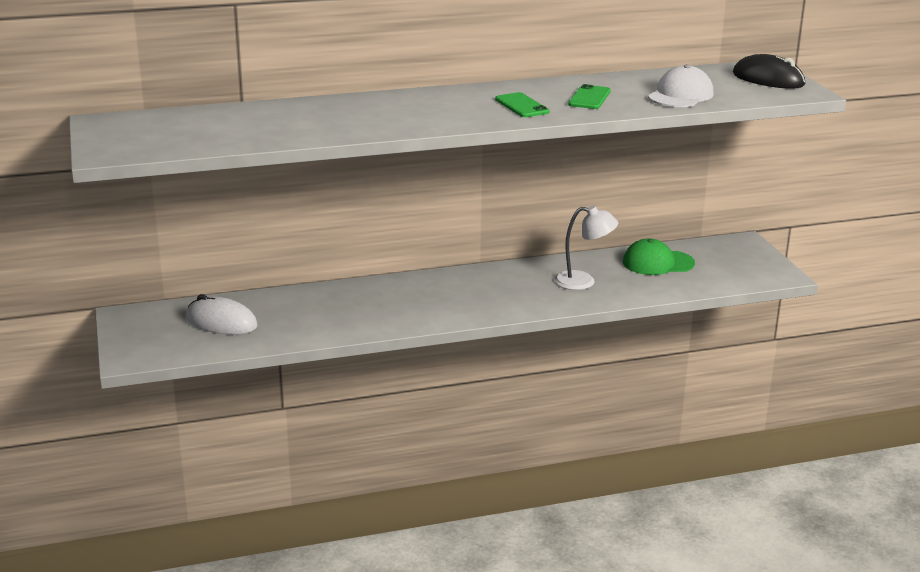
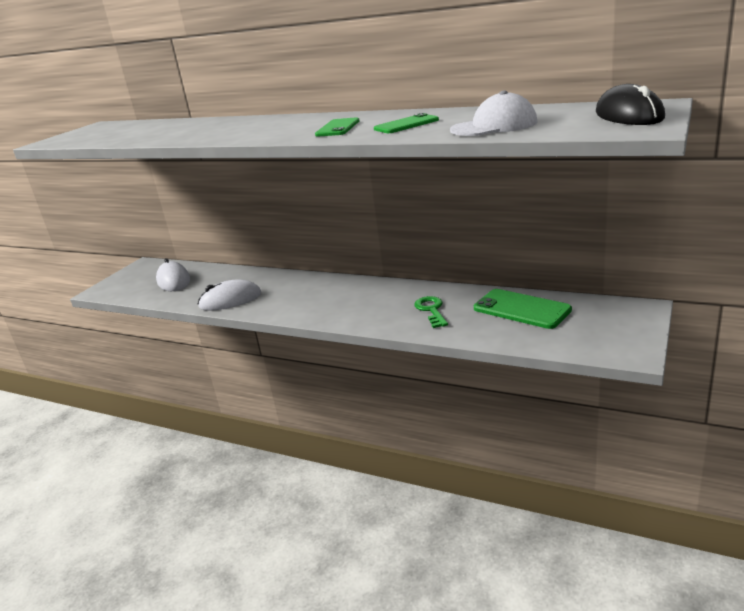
camera: 45 degrees right, 0 degrees up
(349, 323) = (230, 300): none -> white mouse
(583, 281) = (431, 310): white lamp -> green key
(657, 263) = (521, 309): green cap -> green phone

